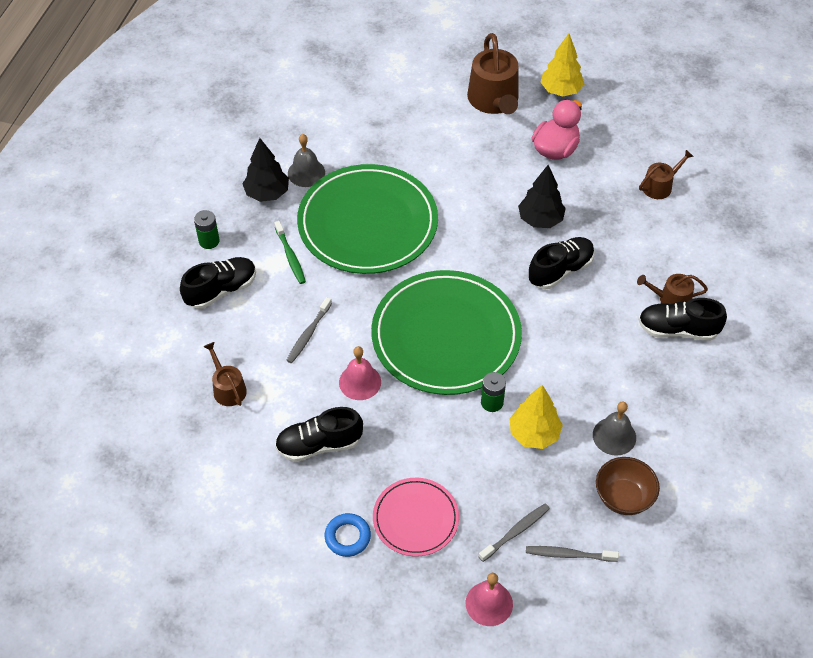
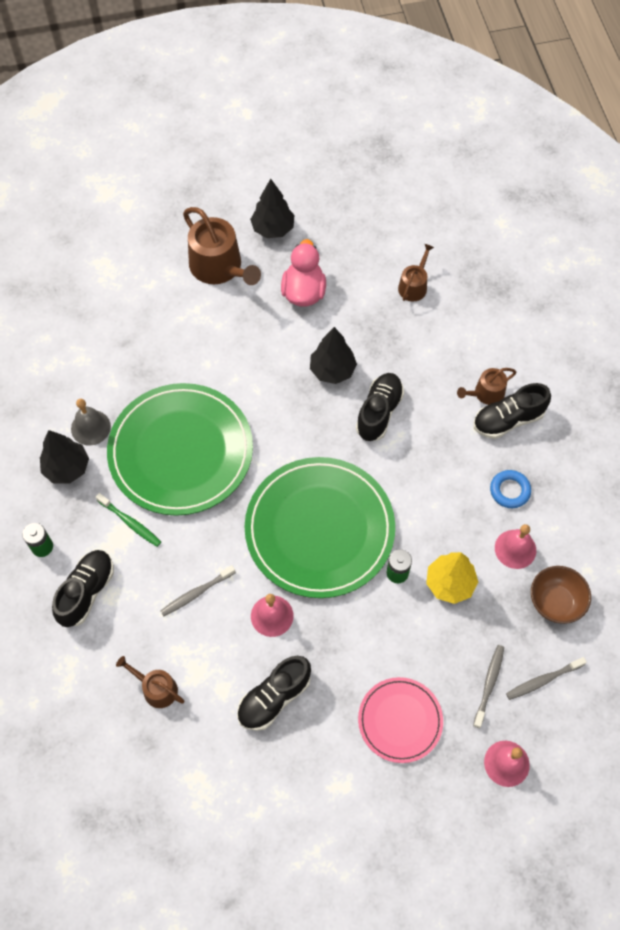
camera: 30 degrees left, 10 degrees up
(308, 334) = (196, 593): grey toothbrush -> grey toothbrush turned 60 degrees clockwise
(347, 537) = (353, 772): blue ring -> blue ring (509, 491)
(561, 90) = (273, 229): yellow tree -> black tree
(614, 436) = (515, 549): grey bell -> pink bell

